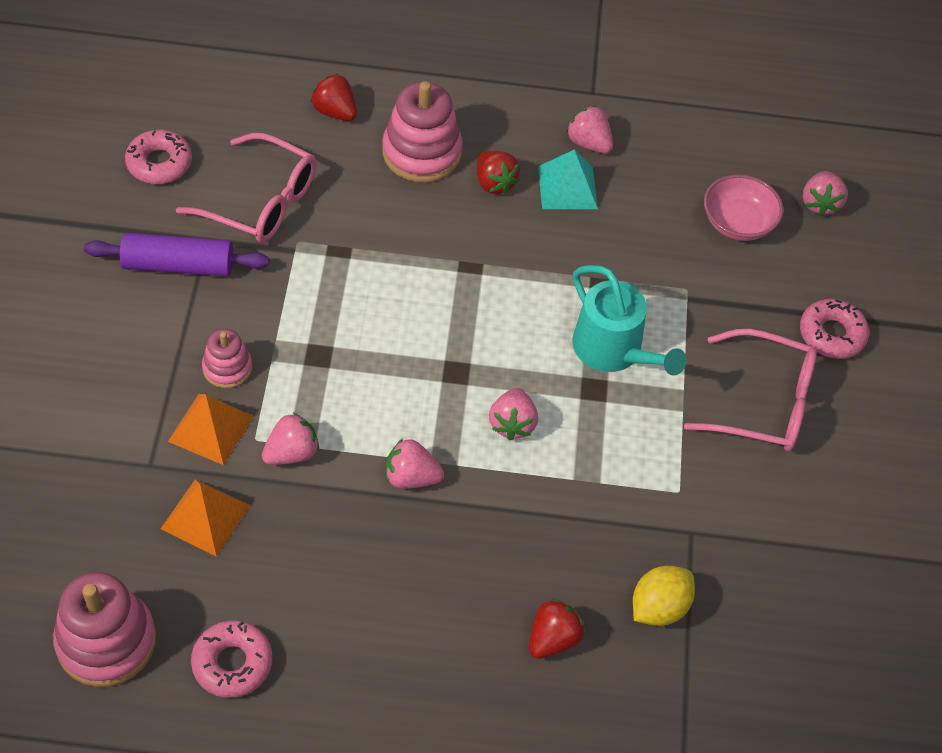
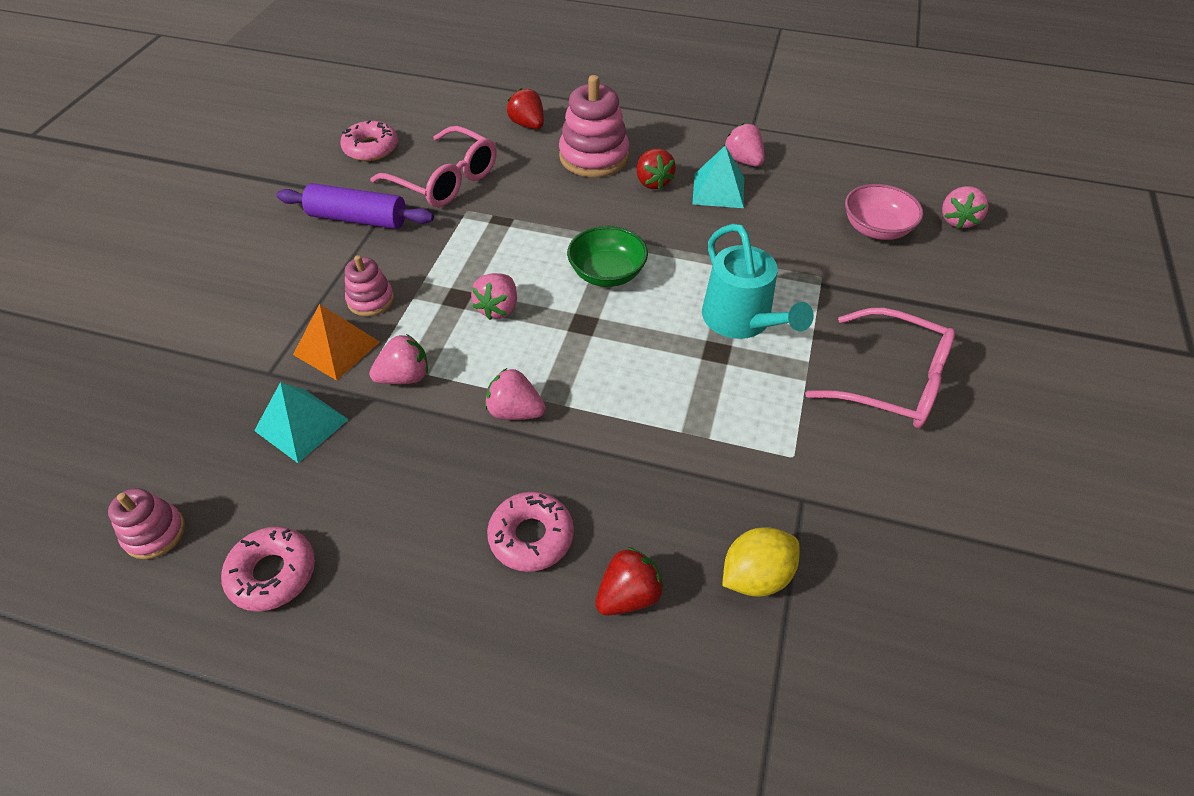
camera: 15 degrees right, 5 degrees down
(106, 641) = (155, 533): pink stacking toy -> pink stacking toy, size x0.56
(205, 517) = (301, 425): orange pyramid -> turquoise pyramid
(468, 308) = (607, 273): none -> green bowl
(512, 424) = (628, 374): pink strawberry -> pink strawberry (498, 308)
(831, 334) = (967, 327): pink donut -> pink donut (531, 537)

